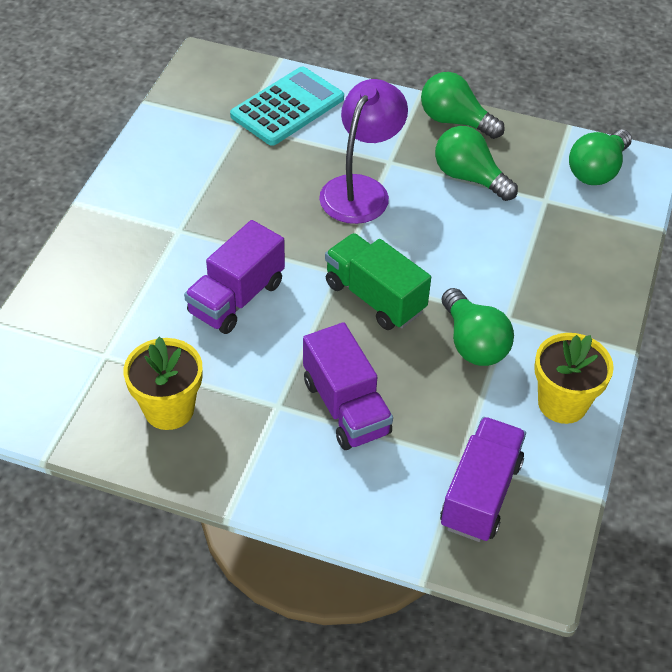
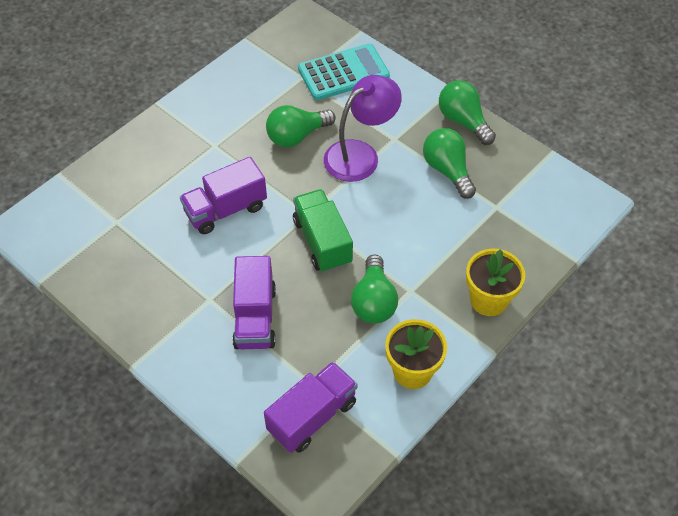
camera: 25 degrees right, 5 degrees up
(169, 409) = (136, 275): yellow flower pot -> yellow flower pot (488, 300)
(597, 171) = (552, 196): green light bulb -> green light bulb (297, 136)

